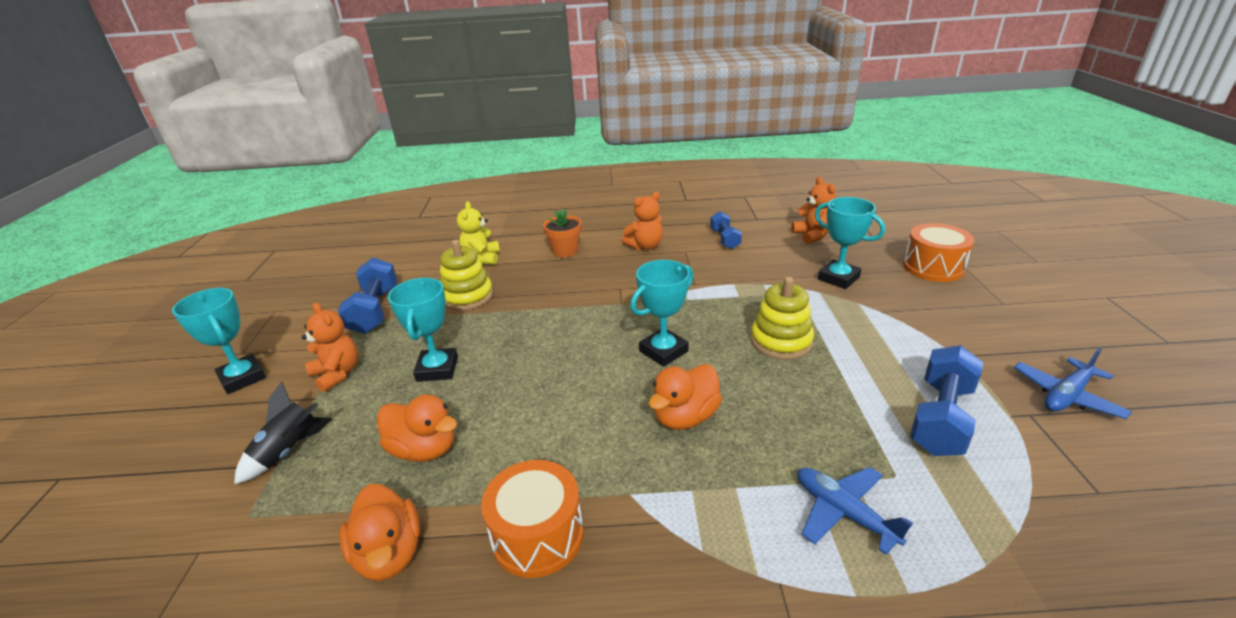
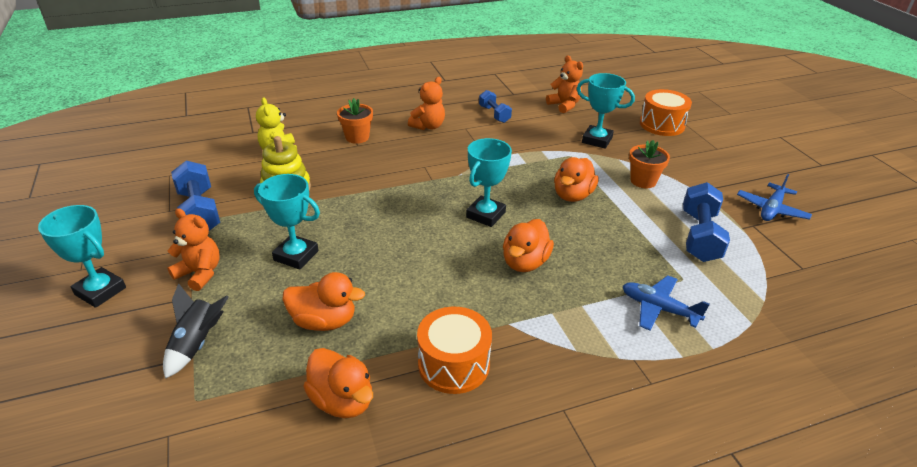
camera: 20 degrees left, 5 degrees up
(437, 369) = (296, 256): turquoise trophy -> turquoise trophy turned 45 degrees counterclockwise
(781, 341) = (572, 195): yellow stacking toy -> orange duck
(882, 334) = (643, 181): none -> orange flower pot

